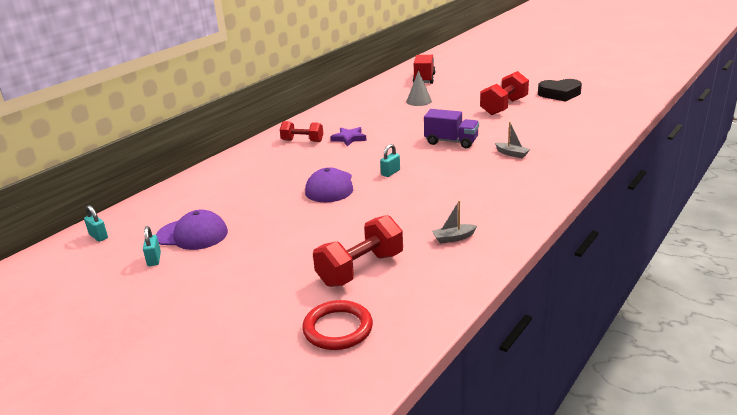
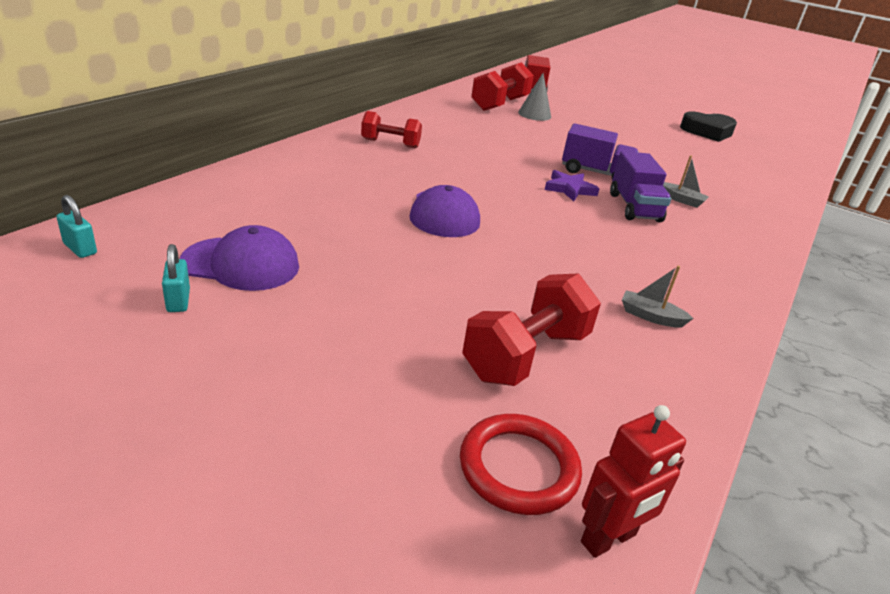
camera: 10 degrees left, 5 degrees up
(349, 138) = (455, 149): purple star -> purple star (569, 189)
(379, 358) = (608, 539): none -> red robot
(390, 173) = (526, 204): turquoise padlock -> none
(453, 238) = (650, 316): grey boat -> grey boat turned 45 degrees clockwise
(472, 164) = (634, 207): none -> purple truck
(504, 107) = (645, 137): red dumbbell -> red dumbbell (499, 104)

